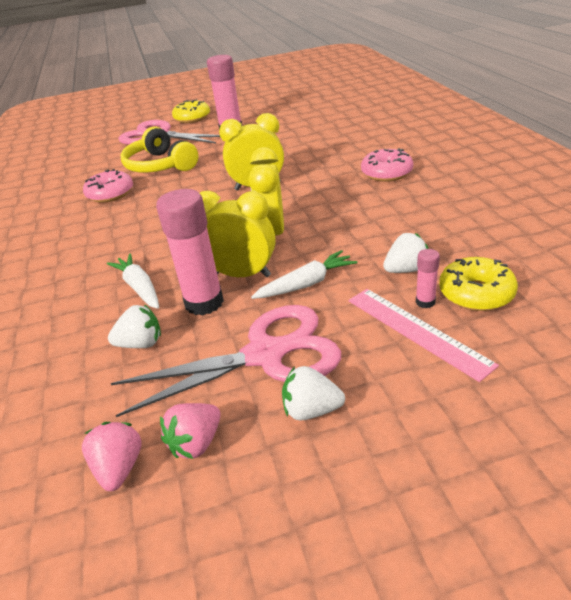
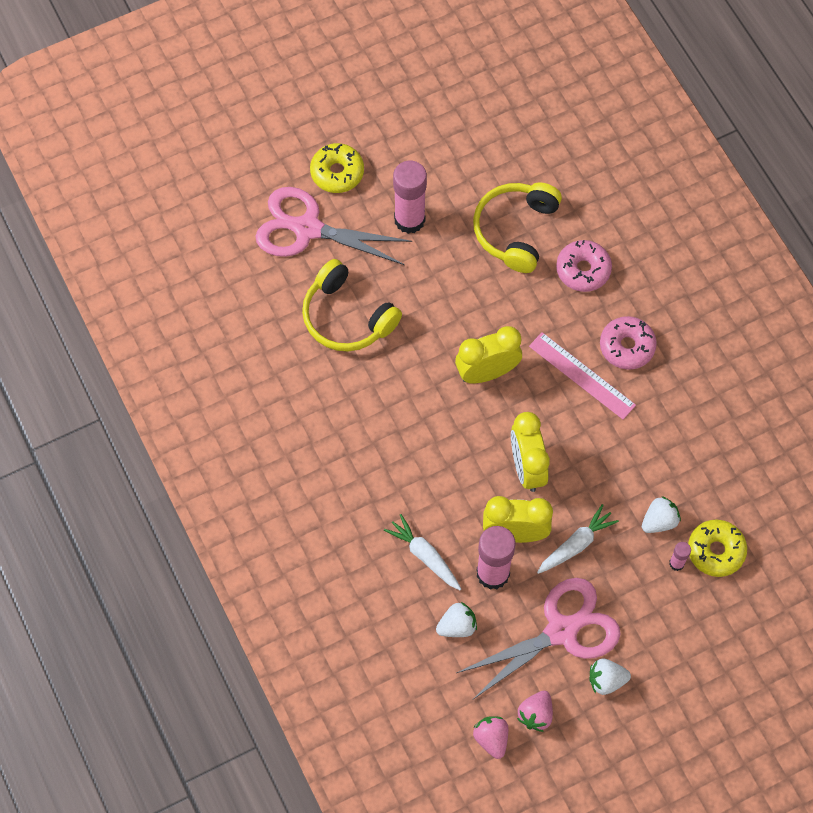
camera: 15 degrees left, 30 degrees up
(110, 194) = (313, 386): pink donut -> pink donut (583, 270)
(307, 131) = (515, 230): none -> yellow headphones
(416, 331) = (671, 597): pink ruler -> pink ruler (581, 376)

